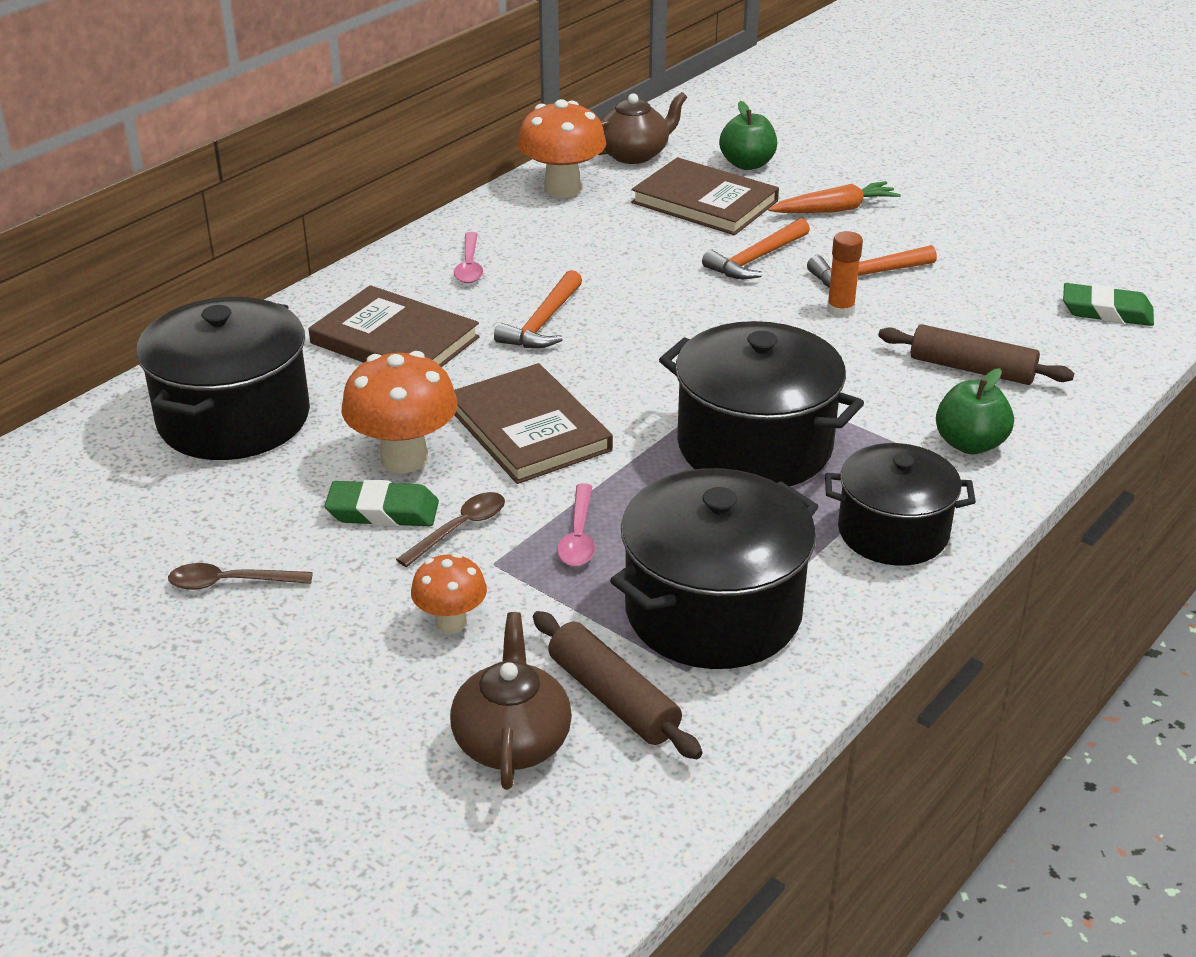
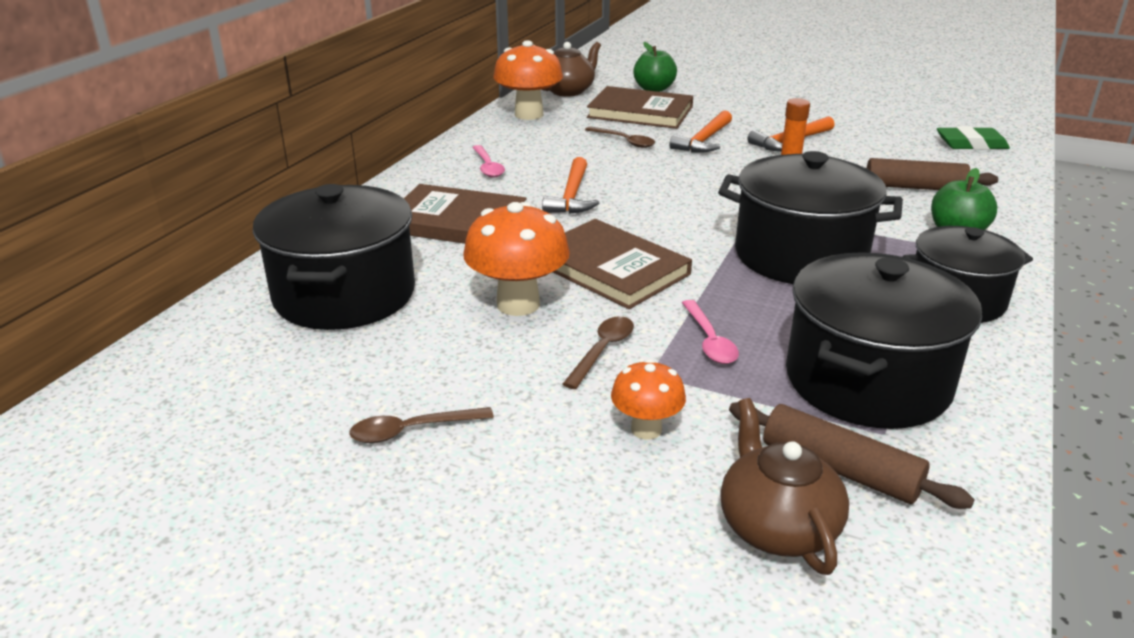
camera: 15 degrees left, 5 degrees down
(383, 511) = (524, 347): green eraser -> none
(655, 247) = (624, 141): none -> brown spoon
(834, 209) = (736, 108): orange carrot -> none

